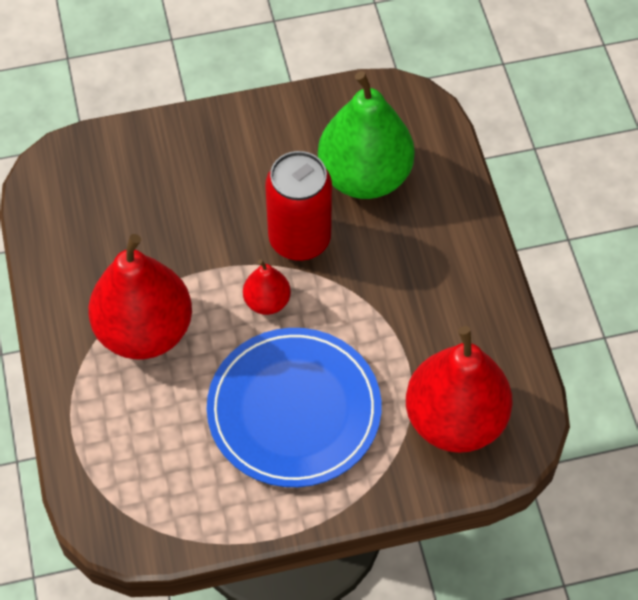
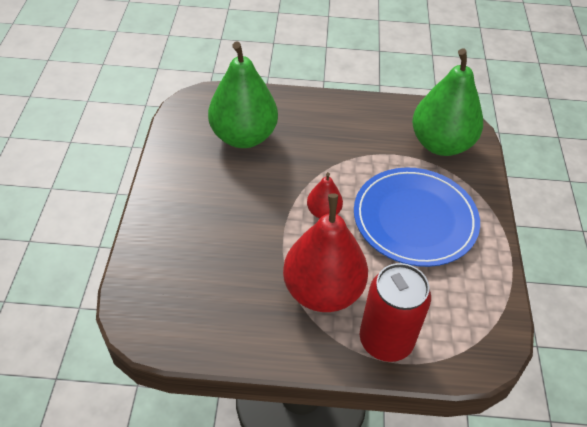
camera: 75 degrees left, 10 degrees down
(299, 239) = (279, 182): red can -> red can (386, 341)
(455, 420) = (441, 144): red pear -> green pear

